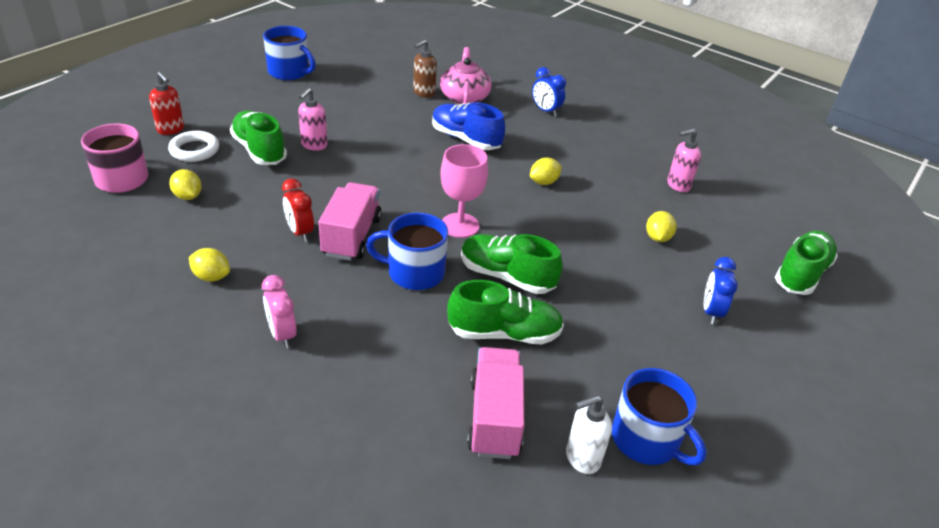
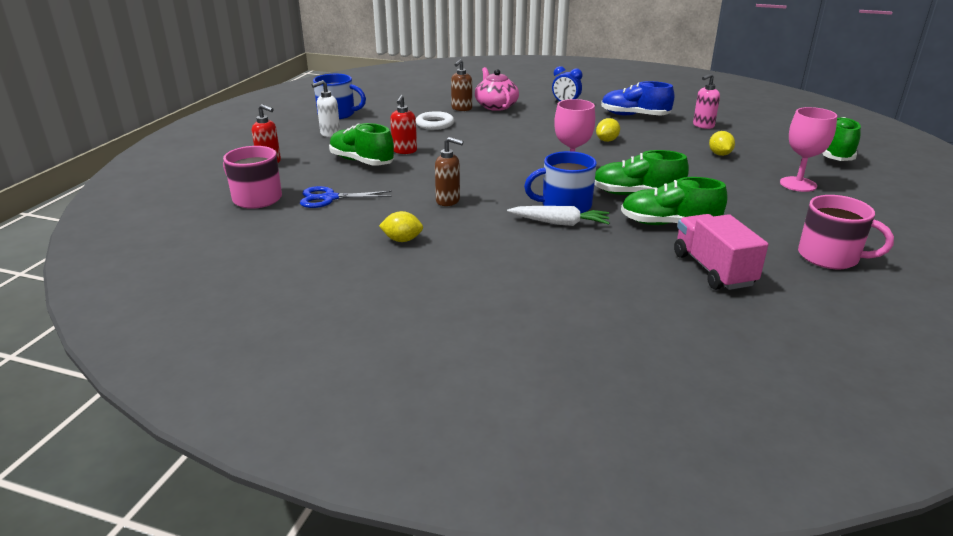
camera: 15 degrees left, 10 degrees down
(188, 196) = (329, 198): yellow lemon -> blue scissors
(194, 150) = (304, 171): white ring -> white ring (435, 124)
(282, 334) = (499, 260): pink clock -> none
(300, 232) = (448, 201): red clock -> brown soap dispenser
(314, 145) = (404, 151): pink soap dispenser -> red soap dispenser
(352, 236) = (493, 195): pink truck -> none
(387, 297) = (559, 223): none -> white carrot
(465, 139) = (522, 128): blue shoe -> blue shoe (634, 116)
(504, 333) = (669, 224): green shoe -> green shoe turned 150 degrees counterclockwise
(582, 458) = (798, 276): white soap dispenser -> white soap dispenser (330, 134)
(646, 440) = (829, 257): blue mug -> pink mug
(711, 312) = (798, 184): blue clock -> pink goblet

